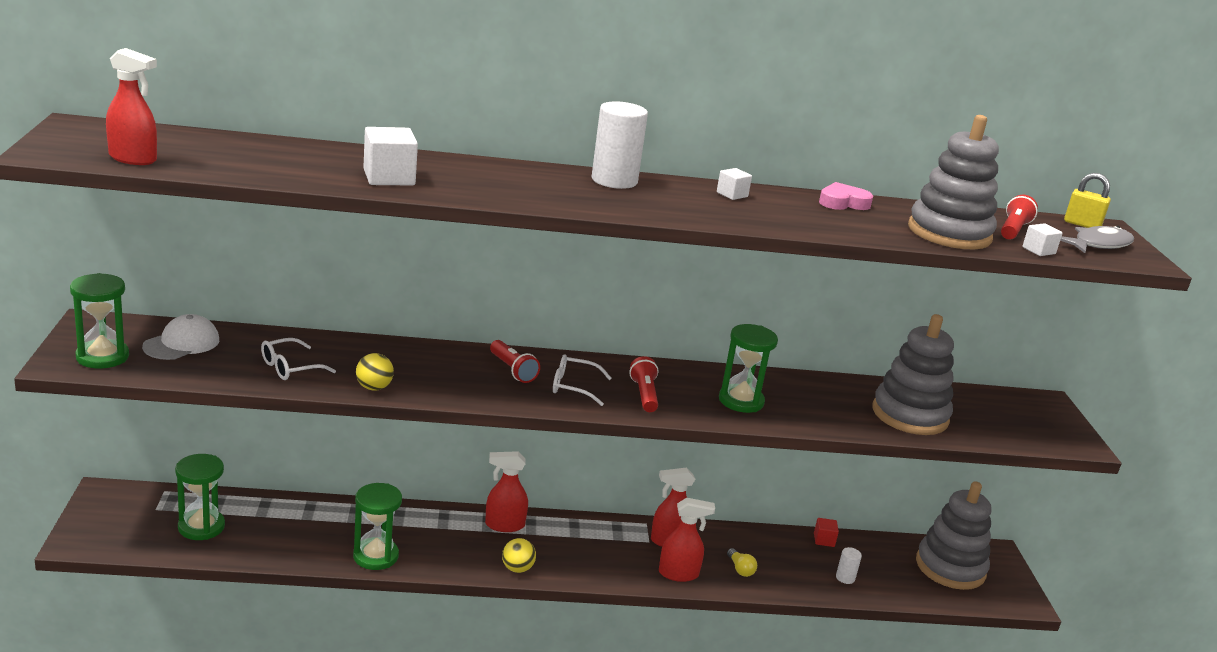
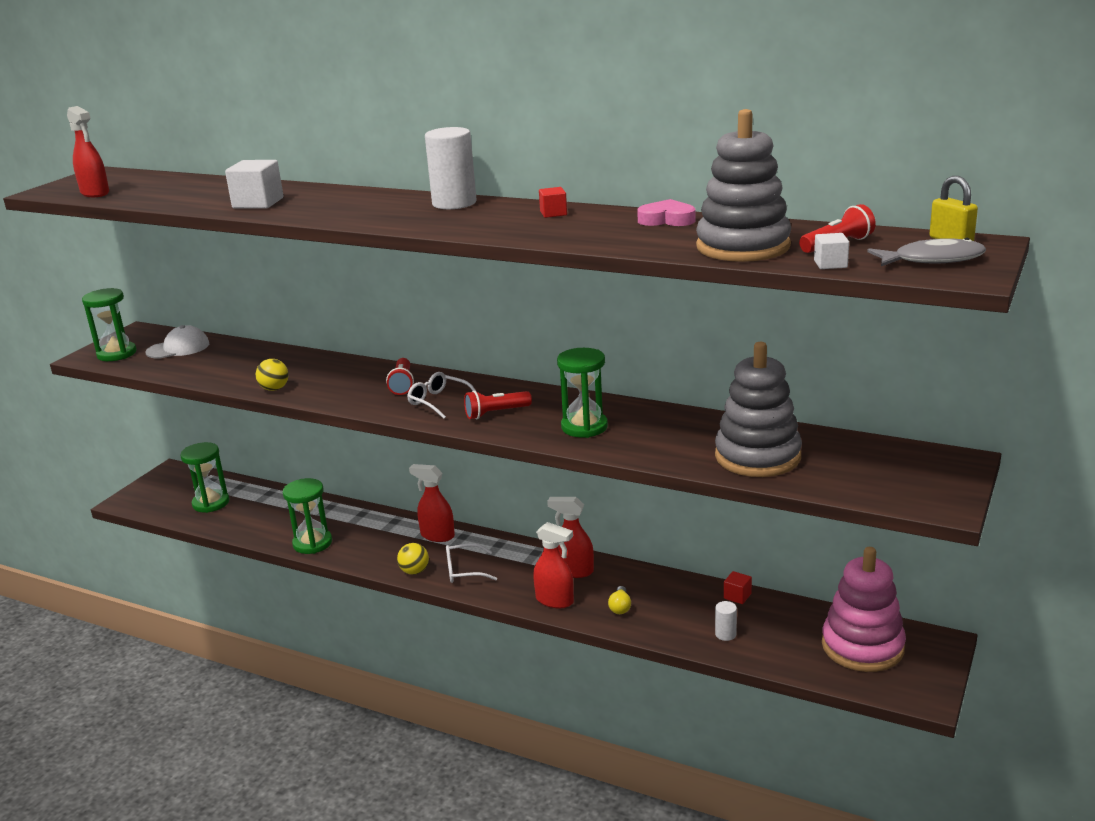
camera: 35 degrees right, 0 degrees up
(290, 367) = (231, 370): white glasses -> white glasses (464, 570)
(644, 394) = (495, 413): red flashlight -> red flashlight turned 135 degrees counterclockwise
(732, 194) = (553, 213): white cube -> red cube
(950, 567) = (862, 646): grey stacking toy -> pink stacking toy

